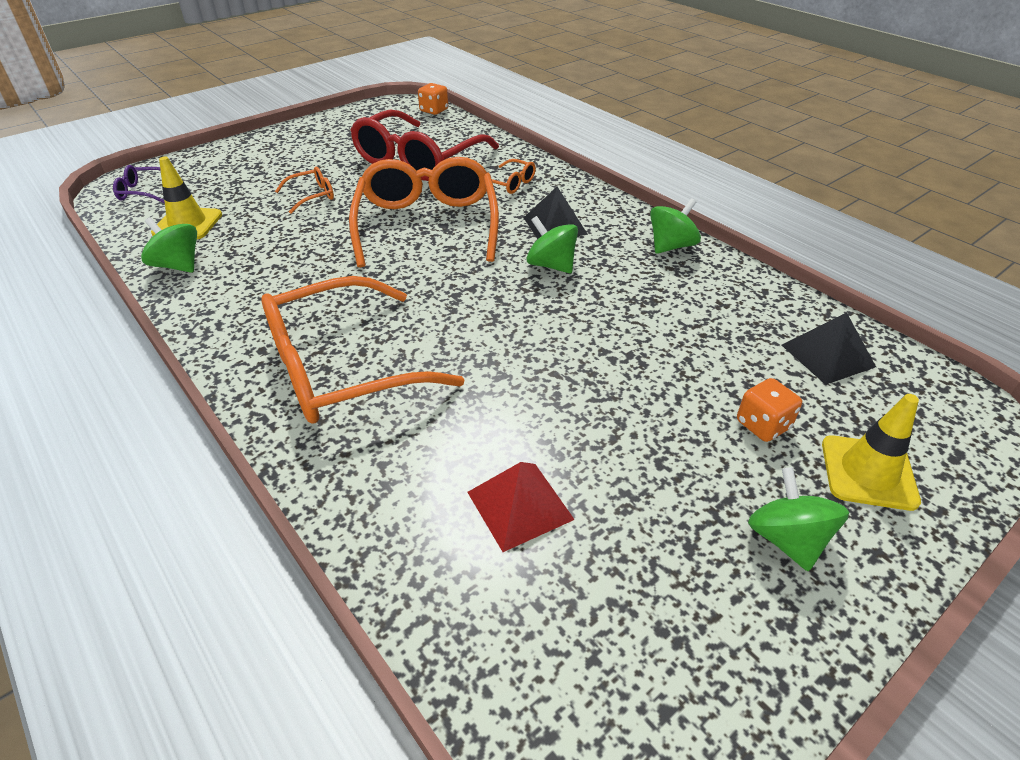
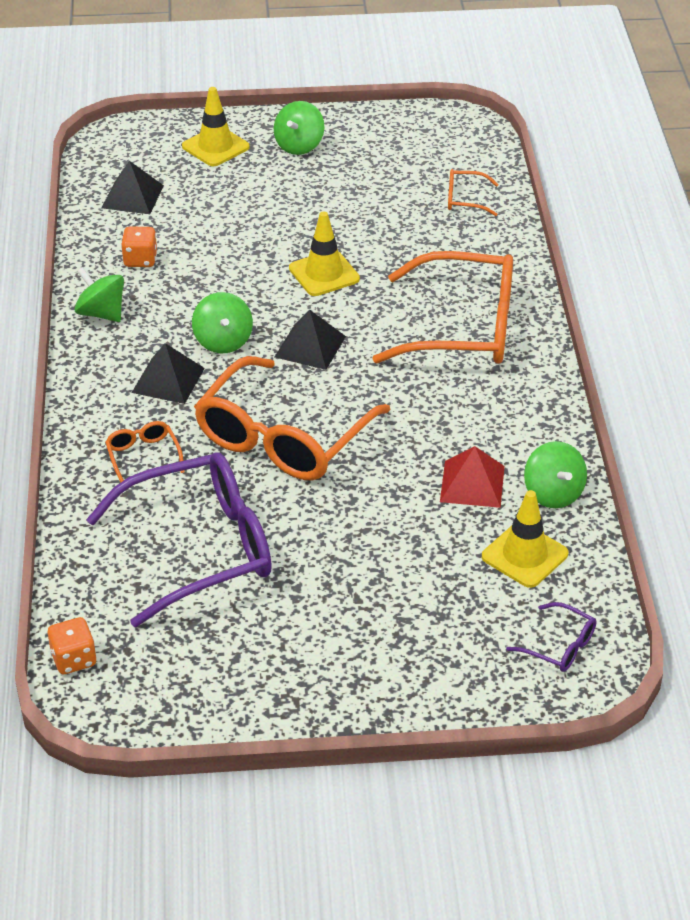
camera: 145 degrees left, 0 degrees up
(312, 196) = (367, 540): orange glasses -> orange glasses (465, 199)
(418, 160) = (200, 548): red glasses -> purple glasses
(475, 290) = (310, 346): none -> black pyramid
(520, 505) = (416, 210): red pyramid -> red pyramid (472, 483)
(537, 361) = (324, 274): none -> yellow traffic cone
(671, 246) = (101, 313): green spinning top -> green spinning top turned 45 degrees clockwise
(762, 425) = (235, 185): orange dice -> orange dice (140, 260)

